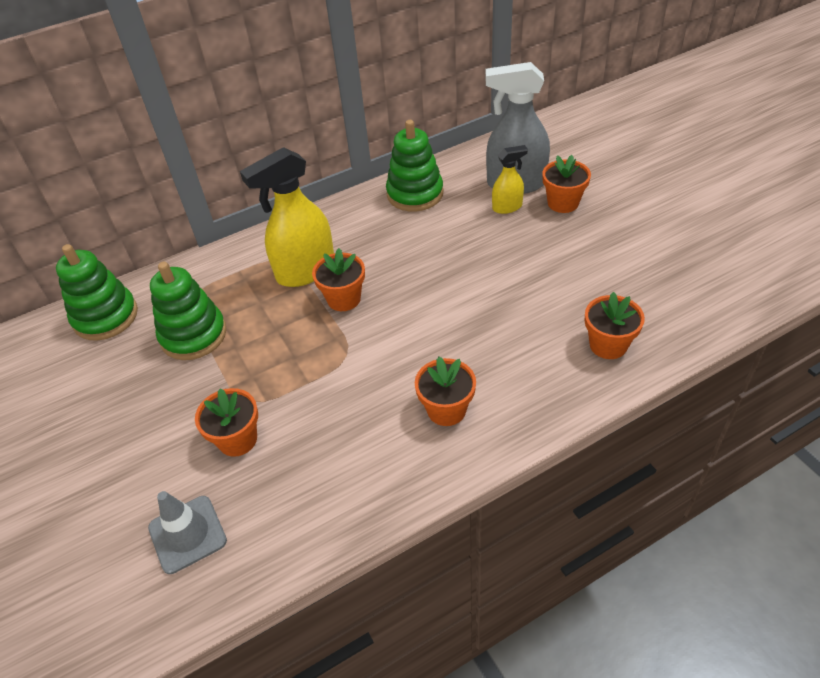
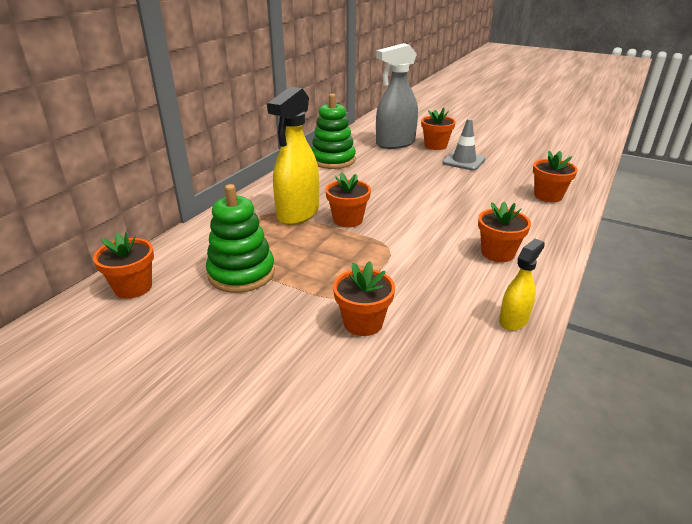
camera: 35 degrees left, 15 degrees down
(105, 317) = (133, 287): green stacking toy -> orange flower pot
(187, 534) = (396, 402): grey traffic cone -> grey traffic cone (463, 161)
(507, 207) = (404, 154): yellow spray bottle -> yellow spray bottle (513, 320)

